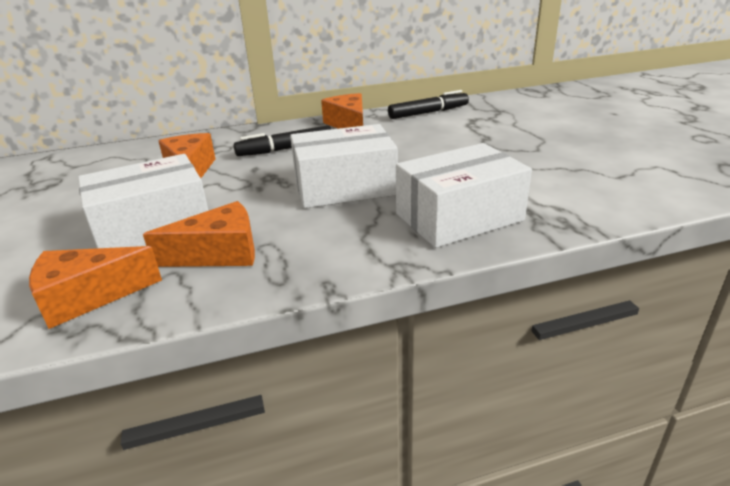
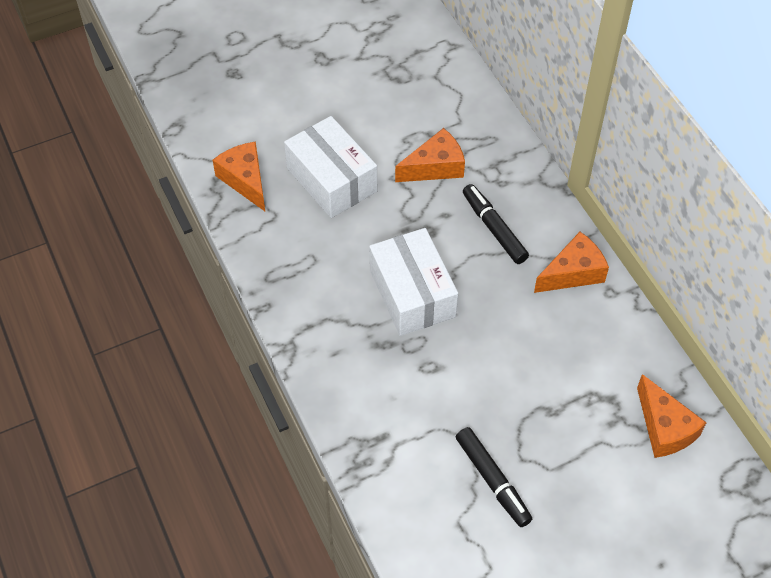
camera: 80 degrees right, 25 degrees up
(219, 253) = (299, 233): orange cheese -> orange cheese (664, 428)
(428, 113) = (627, 350): black marker -> black marker (492, 480)
(459, 217) = (364, 384): white box -> none

